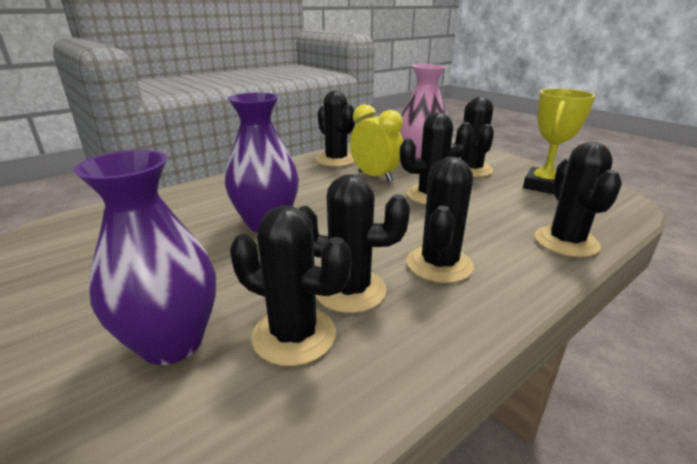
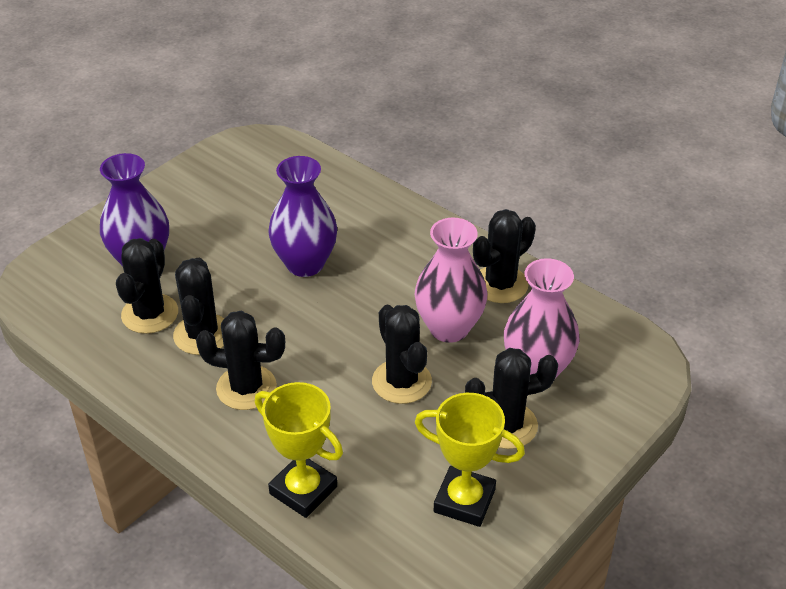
camera: 80 degrees right, 15 degrees up
(375, 177) = (449, 328): yellow clock -> pink vase
(566, 242) = (303, 490): black cactus -> yellow trophy

